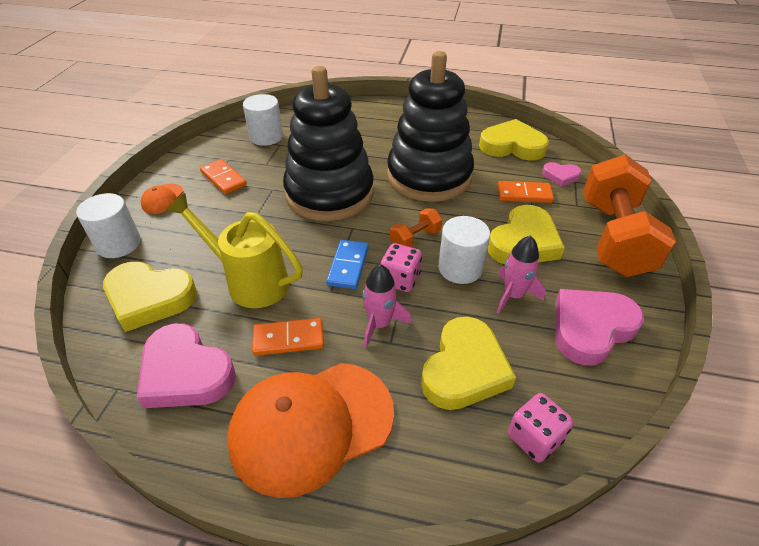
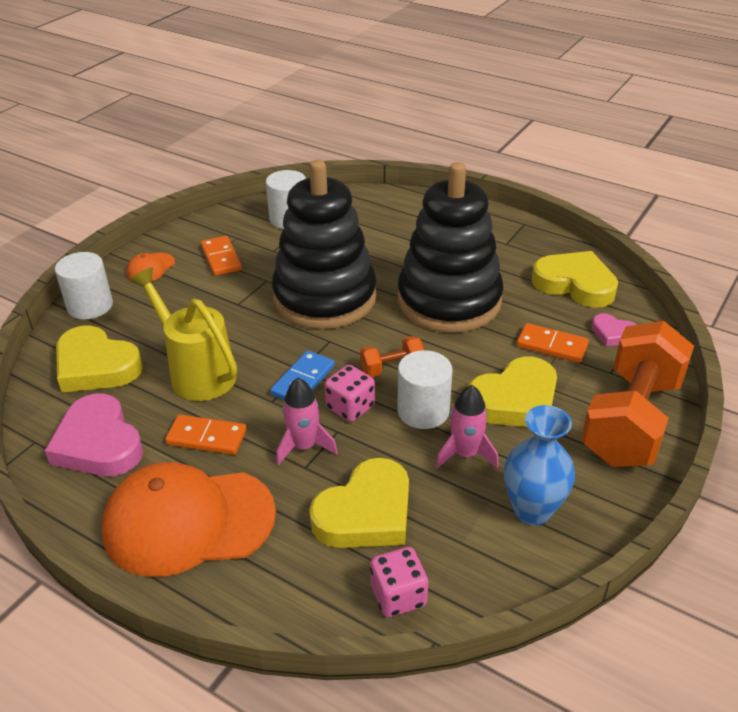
camera: 20 degrees right, 5 degrees down
(591, 328) = (532, 510): pink heart -> blue vase

